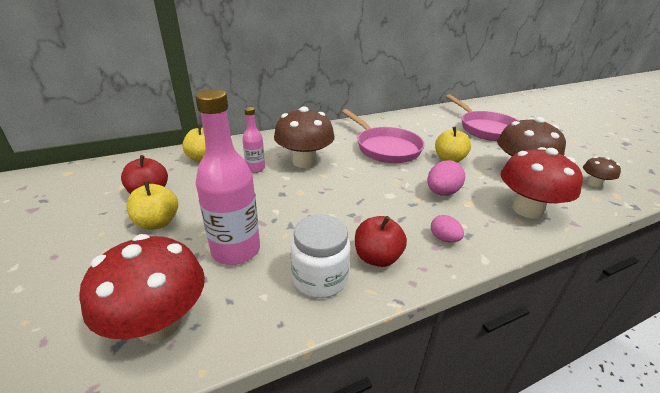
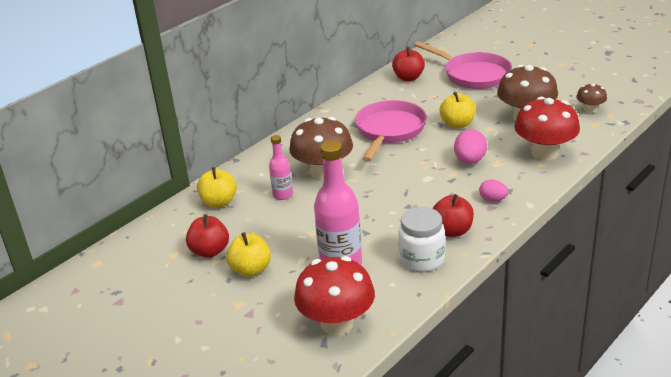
camera: 20 degrees left, 0 degrees up
(385, 148) = (389, 131): pink pan -> pink pan turned 105 degrees counterclockwise
(429, 118) = (408, 78): none -> red apple

